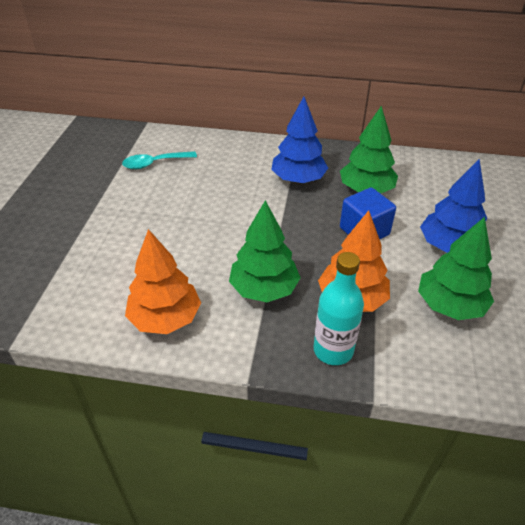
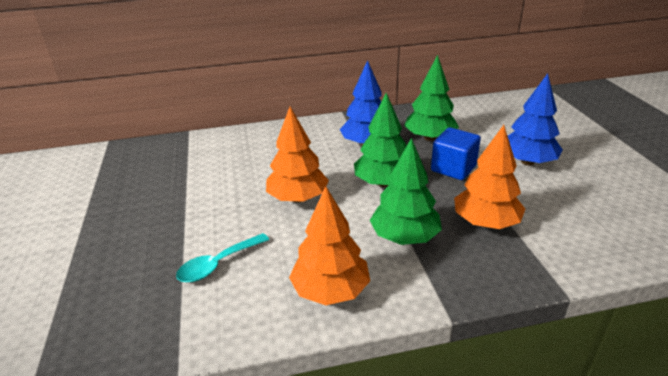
camera: 20 degrees left, 10 degrees down
(155, 163) = (221, 162): turquoise spoon -> turquoise spoon (218, 264)
(196, 220) = (298, 198): none -> orange tree
(333, 350) = (503, 268): turquoise bottle -> none
(449, 305) = (565, 204): green tree -> green tree (383, 183)

